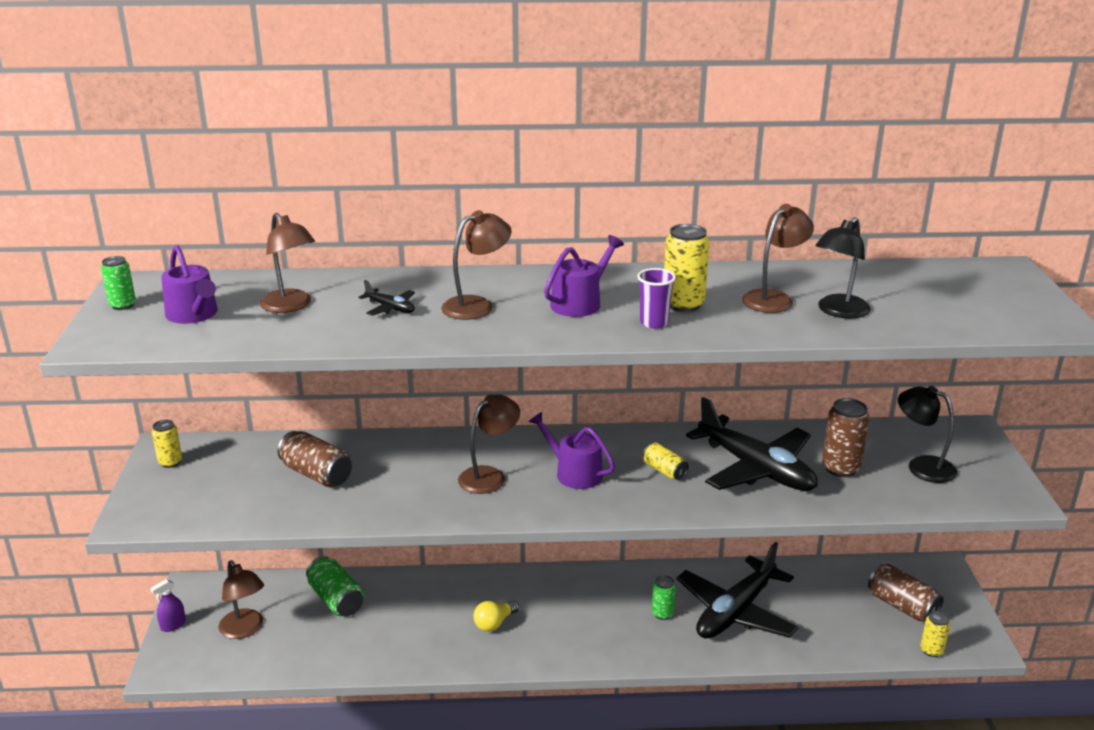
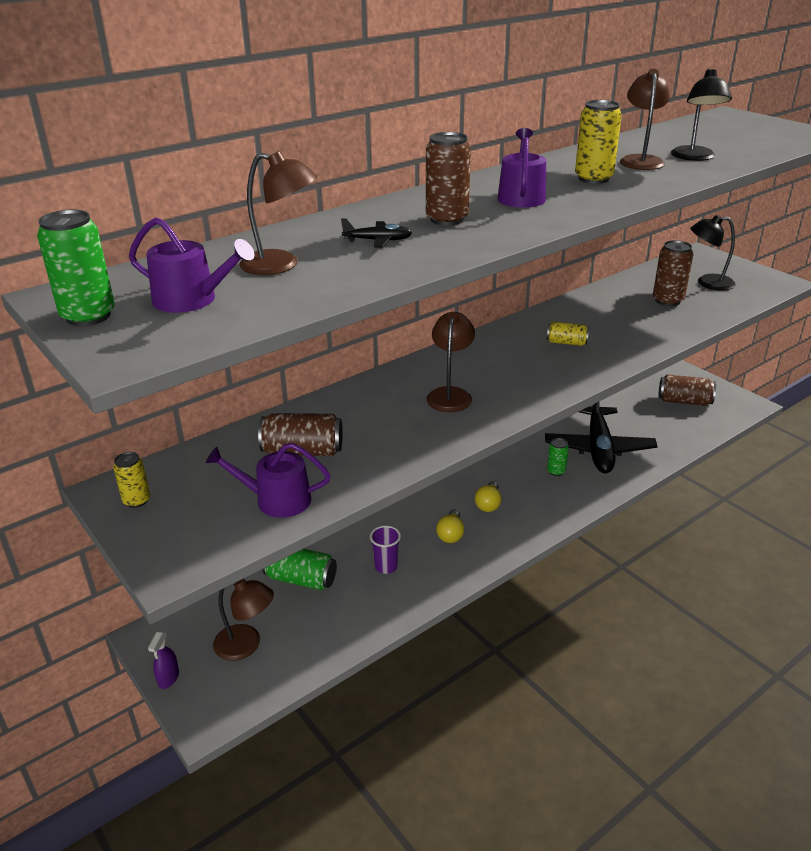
camera: 35 degrees left, 5 degrees up
(122, 305) = (88, 316): green can -> green can, size x1.62
(477, 305) = (447, 219): brown lamp -> brown can
(560, 613) = (488, 504): none -> yellow light bulb
(574, 473) = (509, 368): purple watering can -> purple watering can (276, 500)
(654, 322) = (599, 194): purple cup -> purple cup (386, 566)
(756, 469) = (620, 319): black plane -> none
(931, 650) = (729, 420): yellow can -> none

